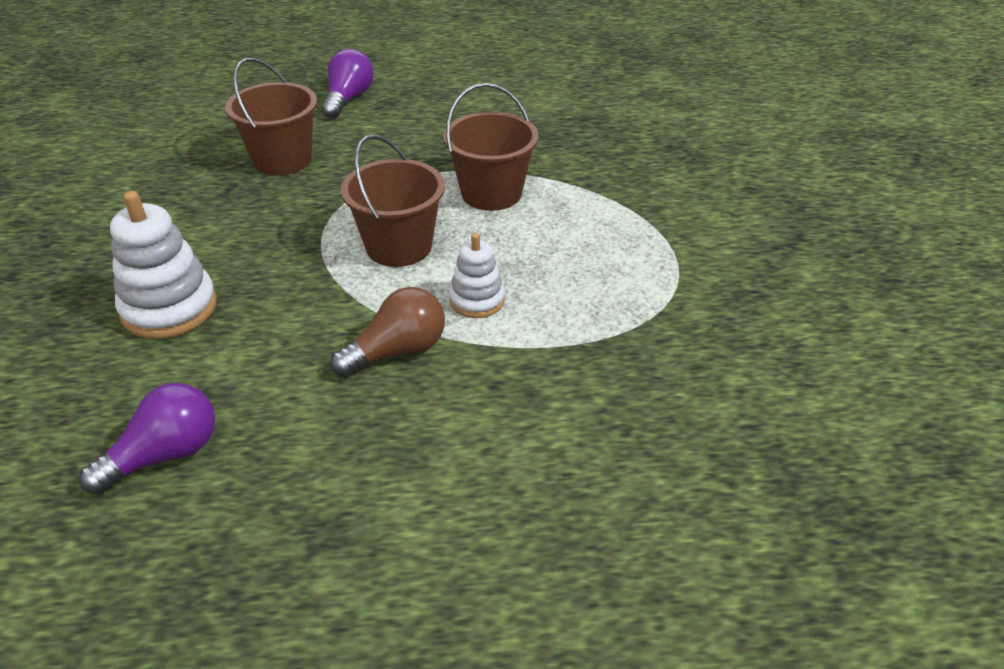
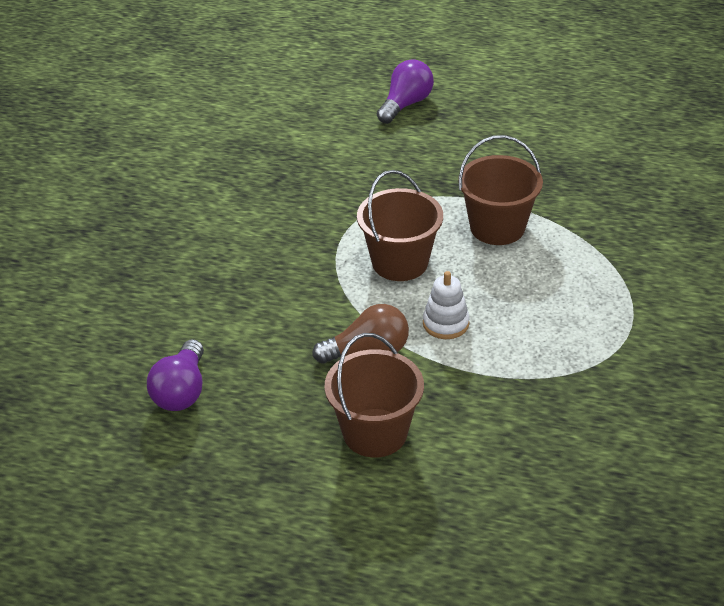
camera: 20 degrees right, 0 degrees up
(165, 455) = (181, 391): purple light bulb -> purple light bulb turned 120 degrees clockwise
(169, 308) = (207, 279): white stacking toy -> none
(282, 160) = (329, 159): brown bucket -> brown bucket (375, 433)

